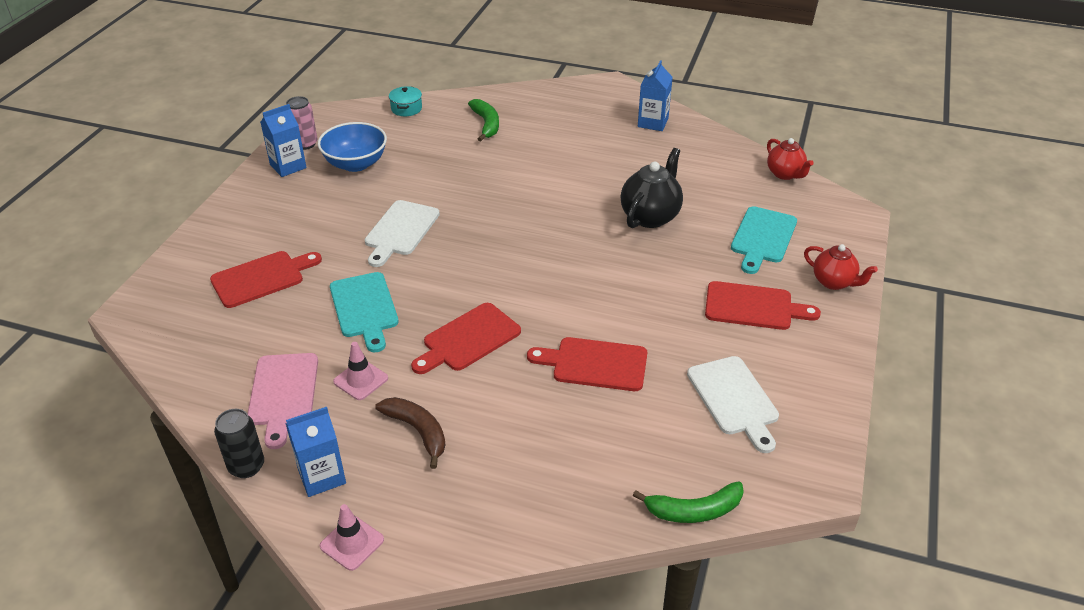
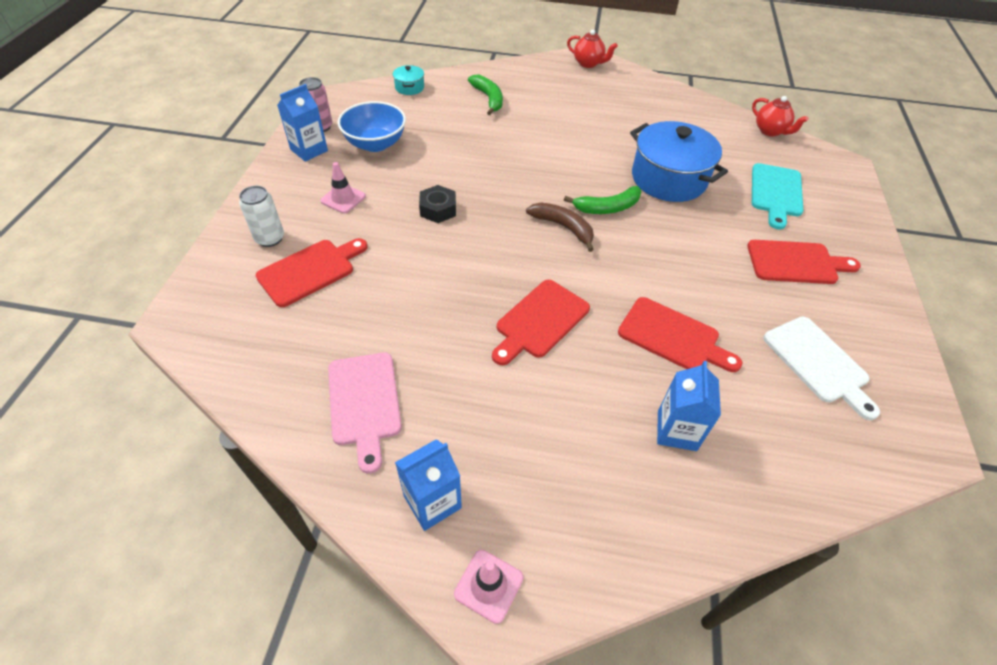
camera: 10 degrees left, 10 degrees up
(231, 247) = (270, 238): none -> white can
(246, 466) = (345, 499): black can -> none
(361, 380) = (443, 378): pink traffic cone -> pink traffic cone (343, 198)
(364, 308) = (425, 295): turquoise cutting board -> none
(400, 230) = (438, 209): white cutting board -> black nut
(418, 431) = (520, 433): brown banana -> brown banana (563, 227)
(595, 364) = (672, 337): red cutting board -> red cutting board turned 150 degrees counterclockwise
(650, 216) = (668, 179): black teapot -> blue pot
(653, 122) = (637, 90): blue carton -> blue carton (676, 430)
(693, 511) = (830, 496): green banana -> green banana (607, 208)
(834, 282) = (856, 232): red teapot -> red teapot (588, 63)

